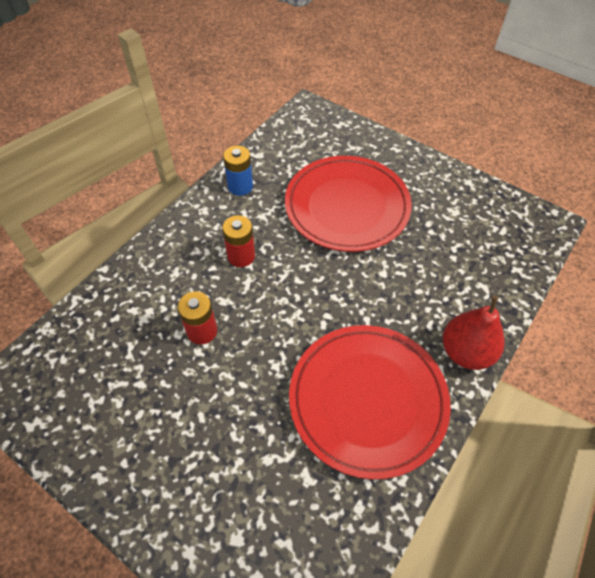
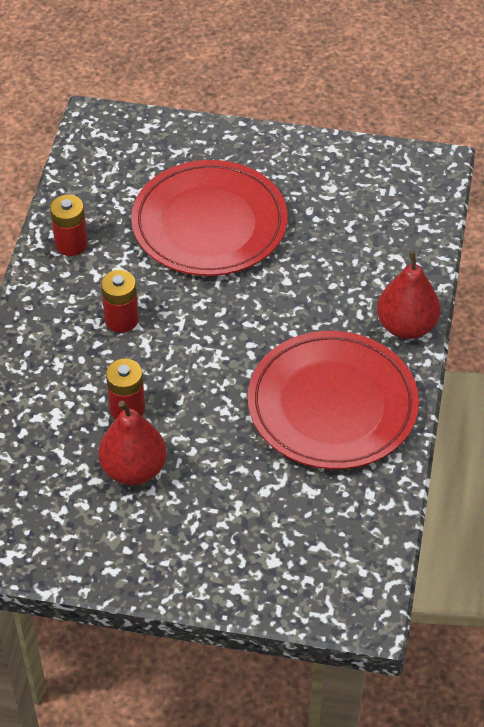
camera: 25 degrees left, 5 degrees down
(175, 388) = (134, 469): none -> red pear
(240, 186) = (71, 244): blue battery -> red battery

